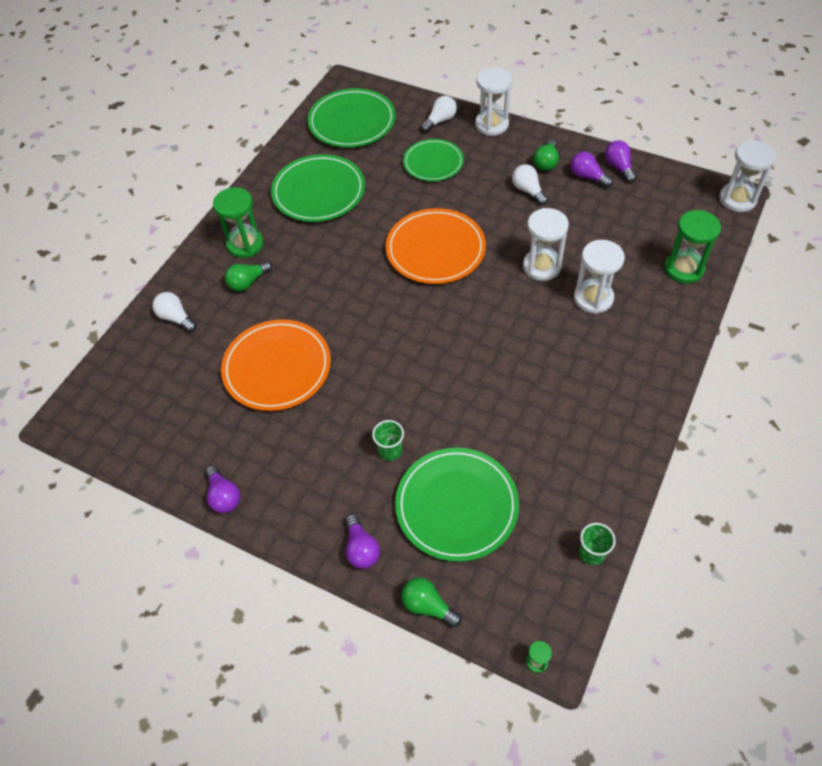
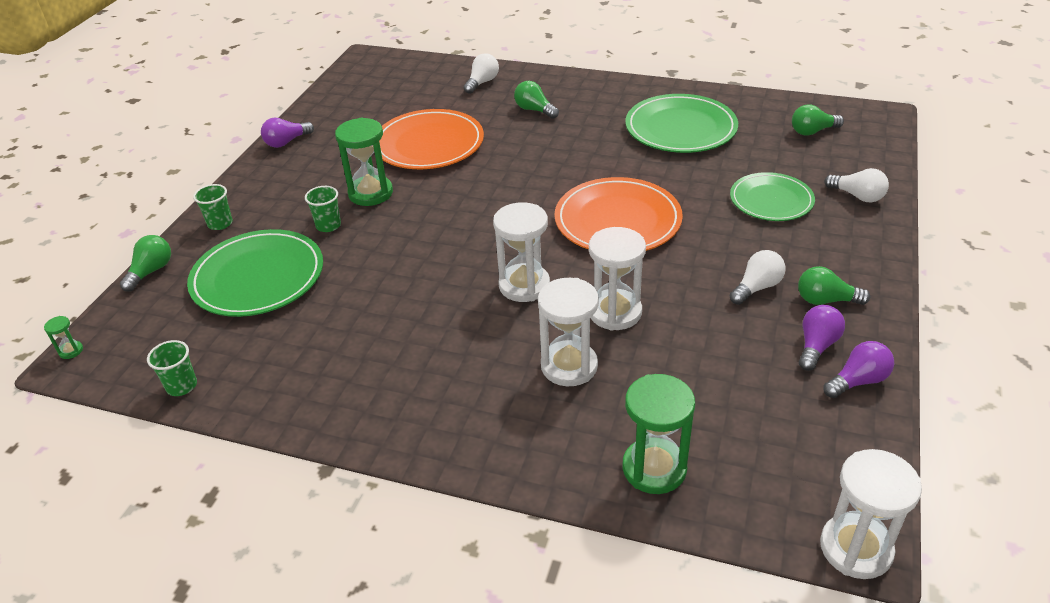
camera: 80 degrees right, 15 degrees down
(245, 244) = (585, 99): green hourglass -> green hourglass (370, 193)
(352, 122) = (812, 131): green plate -> green light bulb
(361, 549) = (220, 223): purple light bulb -> green cup
(492, 125) = (878, 241): white hourglass -> white hourglass (524, 285)

